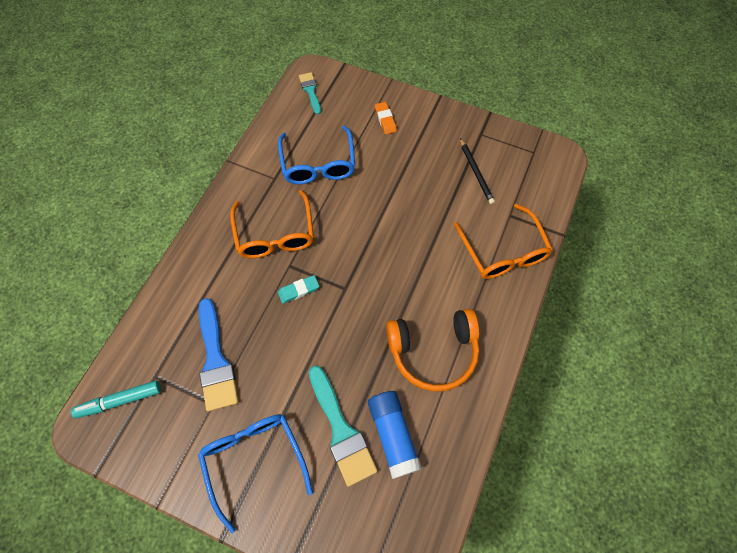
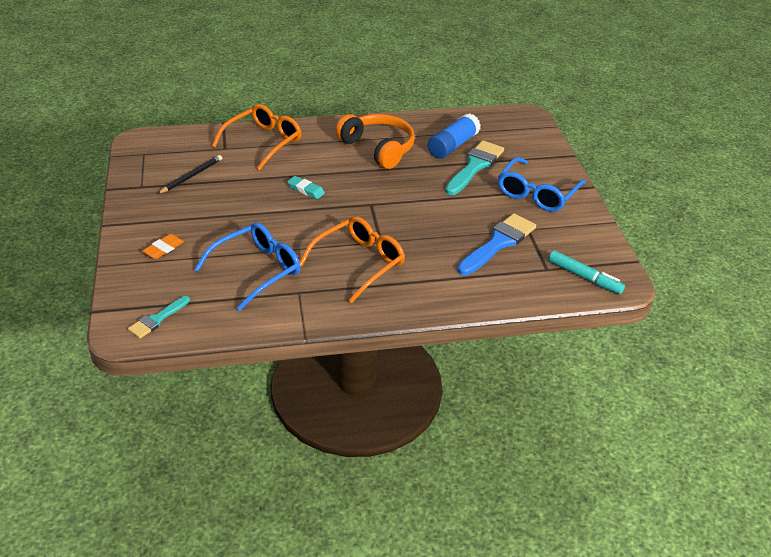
camera: 125 degrees left, 25 degrees down
(298, 290) = (397, 226): turquoise eraser -> turquoise eraser (306, 190)

